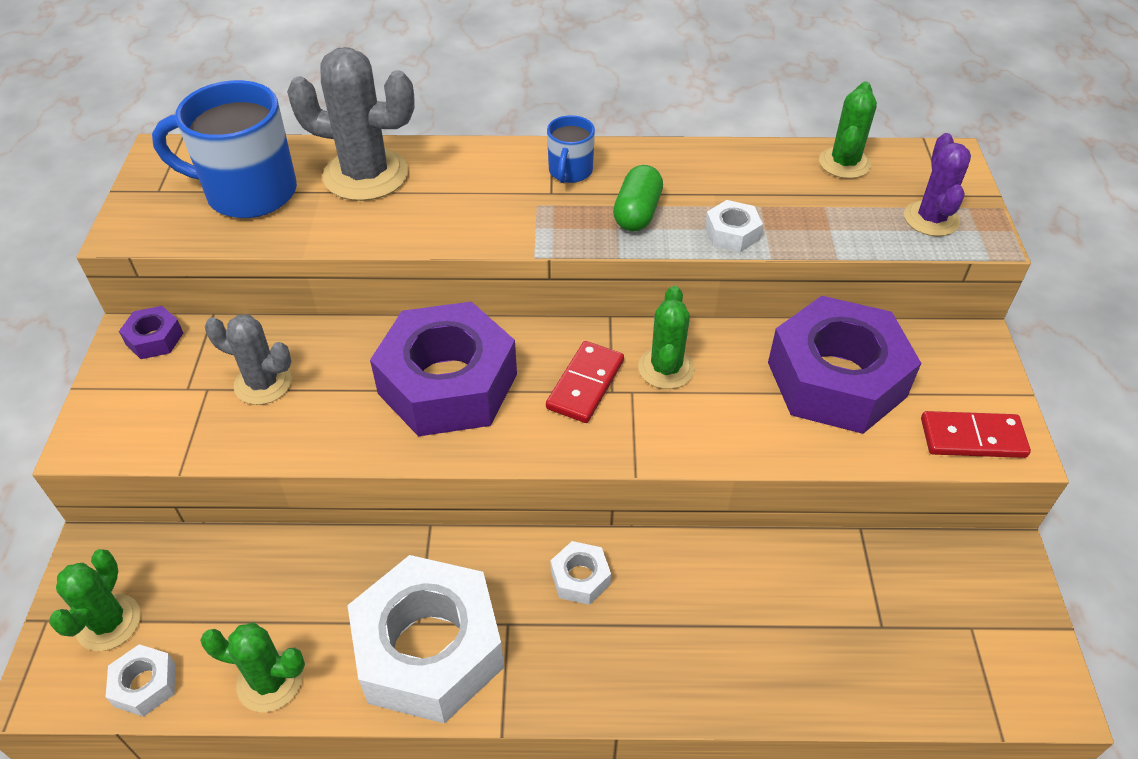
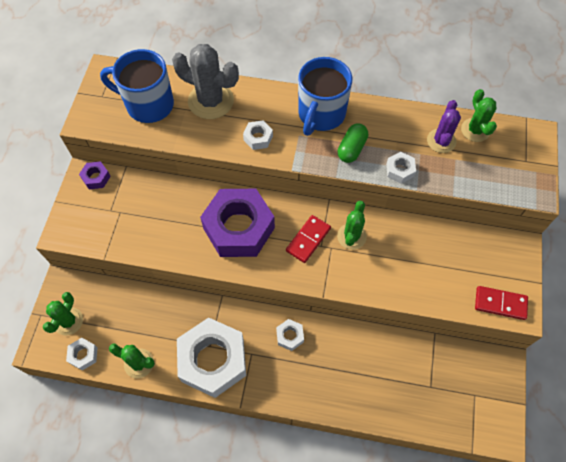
camera: 10 degrees right, 15 degrees up
(263, 383) = (147, 213): grey cactus -> none
(462, 217) = (258, 138): none -> white nut
(570, 172) = (321, 114): blue mug -> blue mug, size x1.96
(836, 379) = (439, 257): purple nut -> none
(844, 163) = (475, 130): green cactus -> green cactus turned 45 degrees counterclockwise
(931, 219) = (512, 177): purple cactus -> purple cactus (441, 141)

